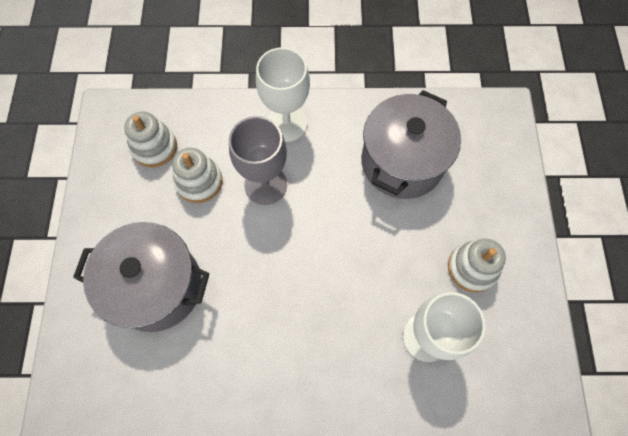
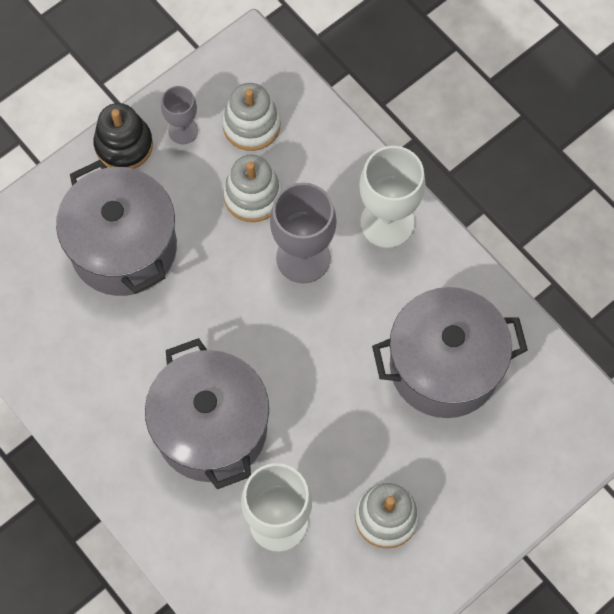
camera: 50 degrees right, 0 degrees up
(90, 230) = (124, 145): none -> black stacking toy
(117, 188) = (183, 131): none -> grey goblet
(329, 329) = (211, 428): none -> grey pot

